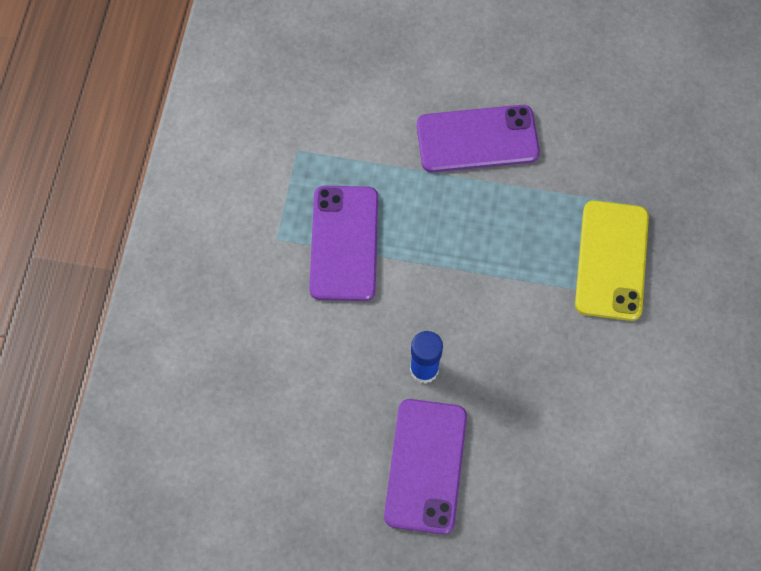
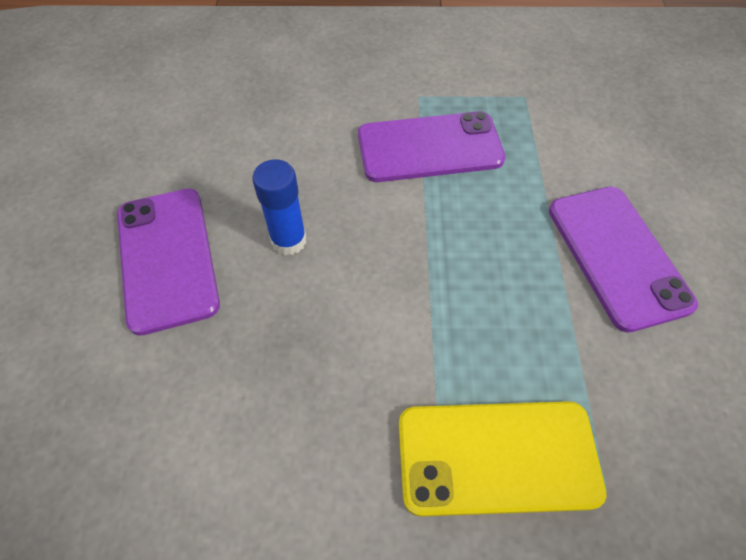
camera: 80 degrees right, 10 degrees down
(425, 466) = (167, 258): purple phone -> purple phone turned 75 degrees clockwise

